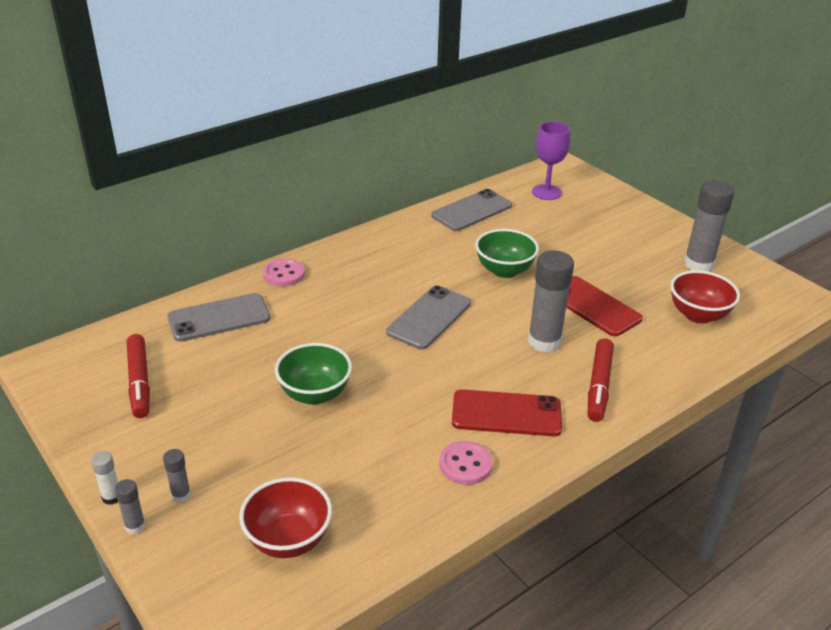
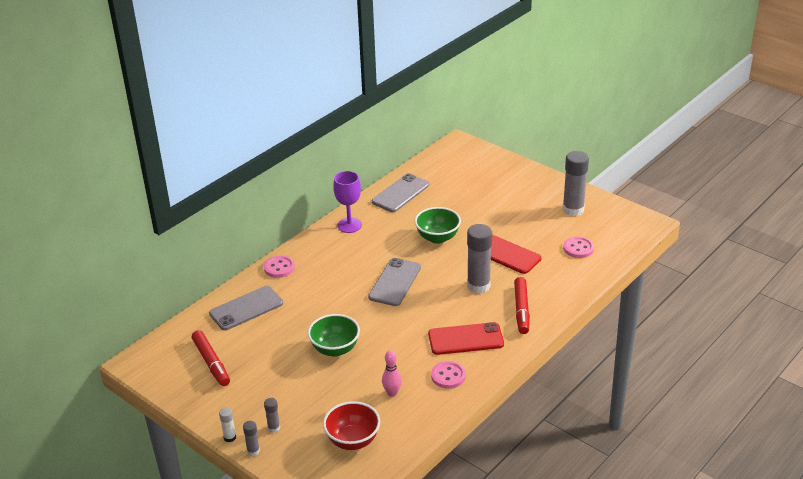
camera: 10 degrees left, 0 degrees up
(373, 475) = (392, 393): none -> pink bowling pin
(546, 192) = (452, 168): purple goblet -> purple goblet (349, 225)
(698, 315) = (578, 248): red bowl -> pink button

